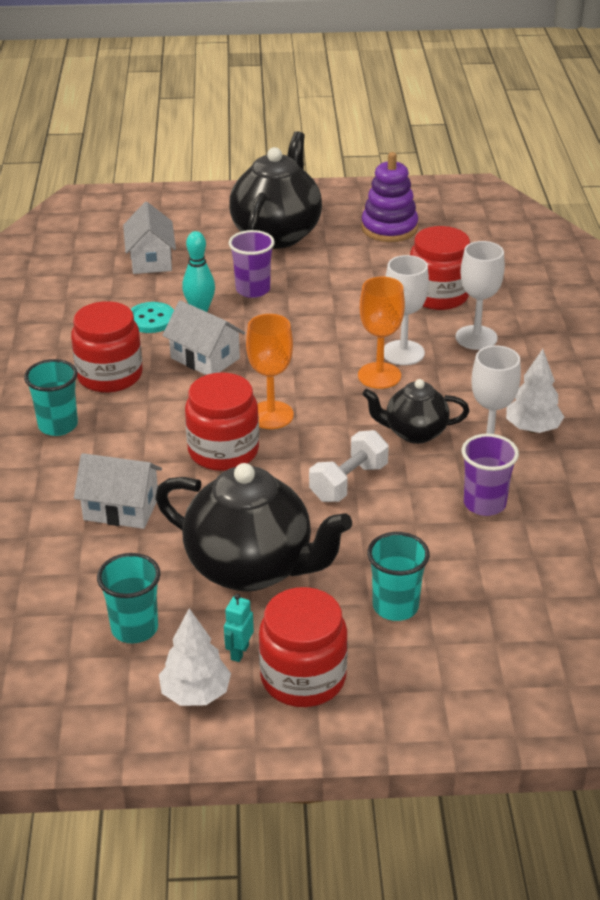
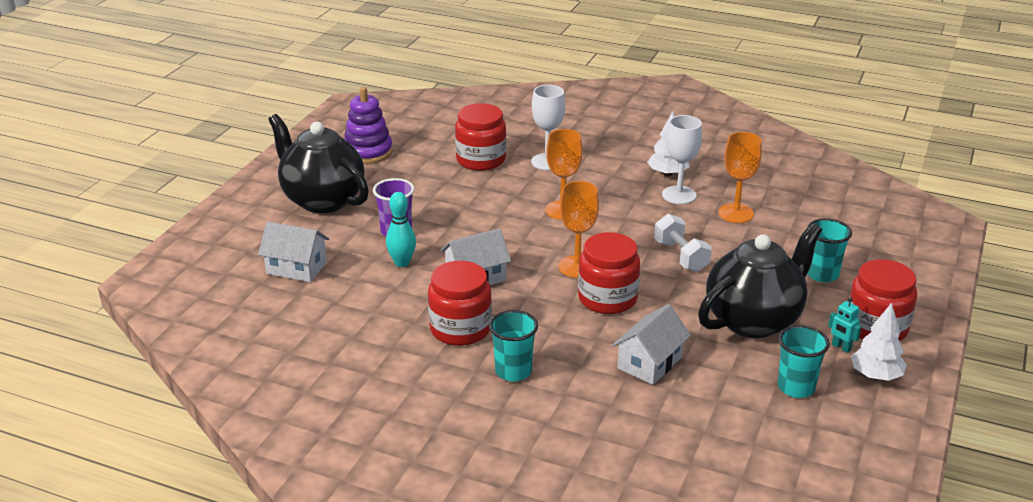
camera: 65 degrees left, 5 degrees down
(151, 319) = (393, 289): turquoise button -> none
(403, 353) = (542, 193): white goblet -> none
(414, 433) = (641, 216): black teapot -> none
(484, 504) = (736, 213): purple cup -> orange goblet

